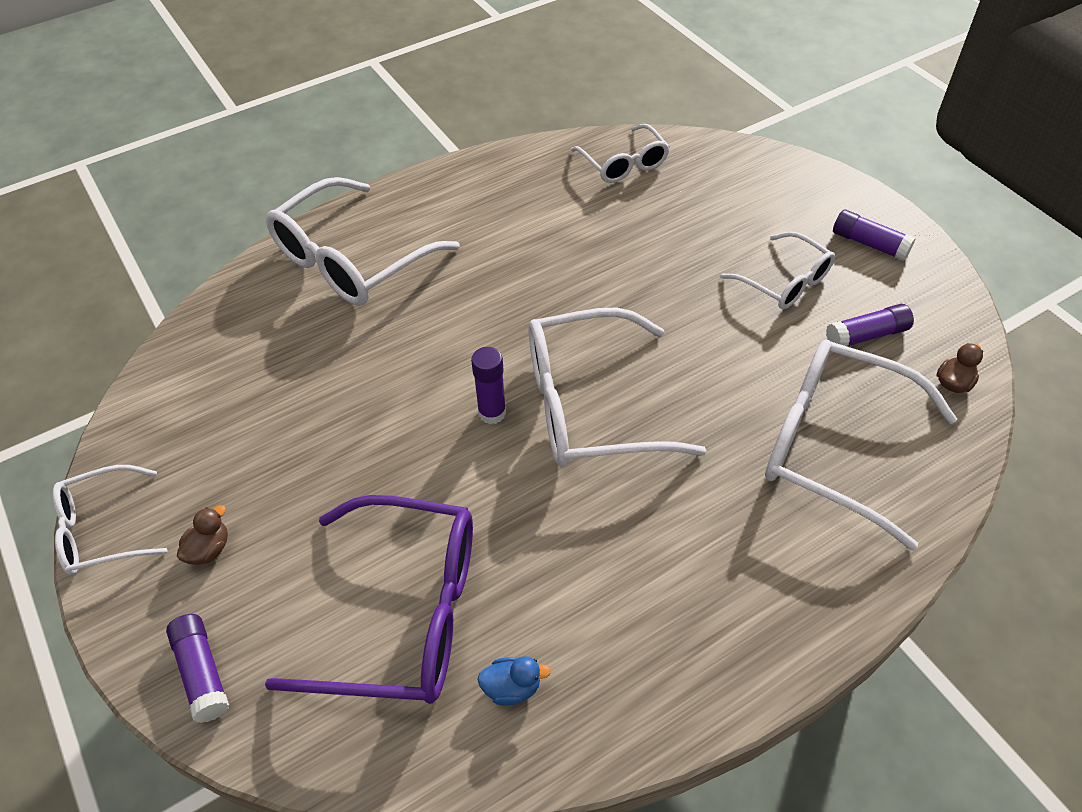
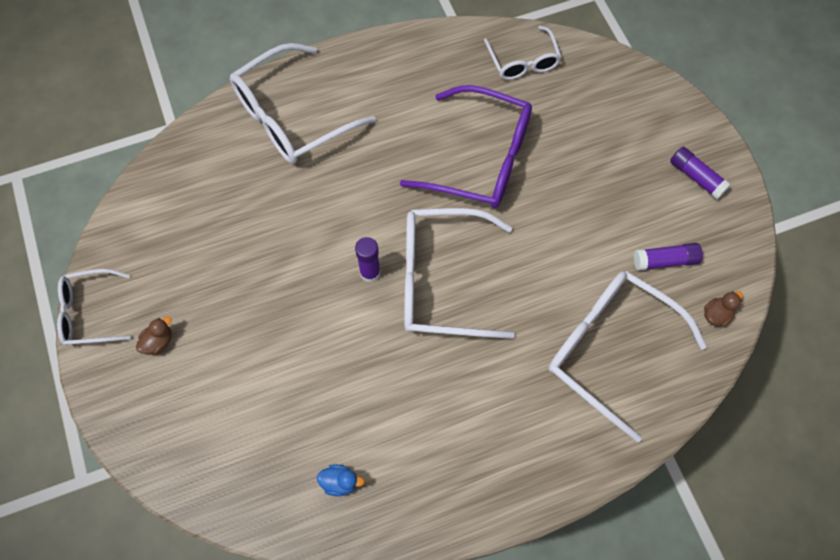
camera: 10 degrees right, 15 degrees up
(202, 672) = (144, 430): purple glue stick -> none
(404, 613) = (280, 415): purple glasses -> purple glasses (481, 159)
(785, 282) = (618, 200): white glasses -> none

